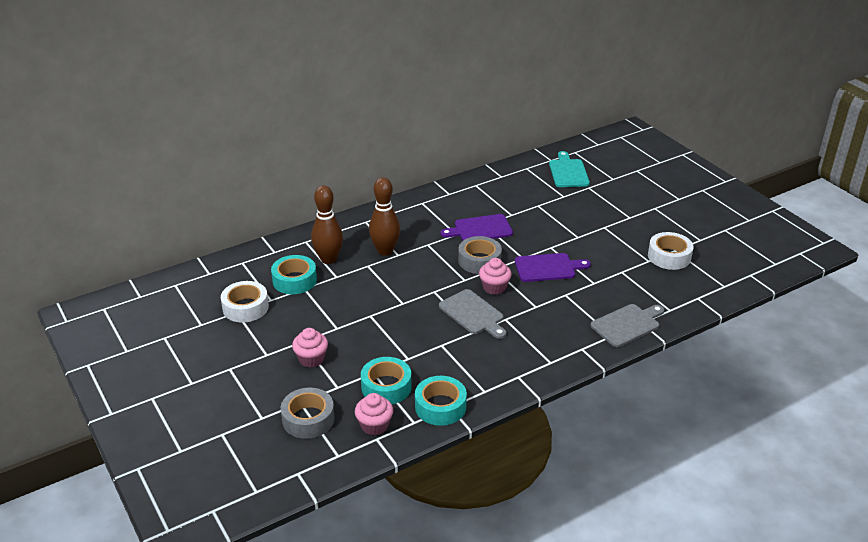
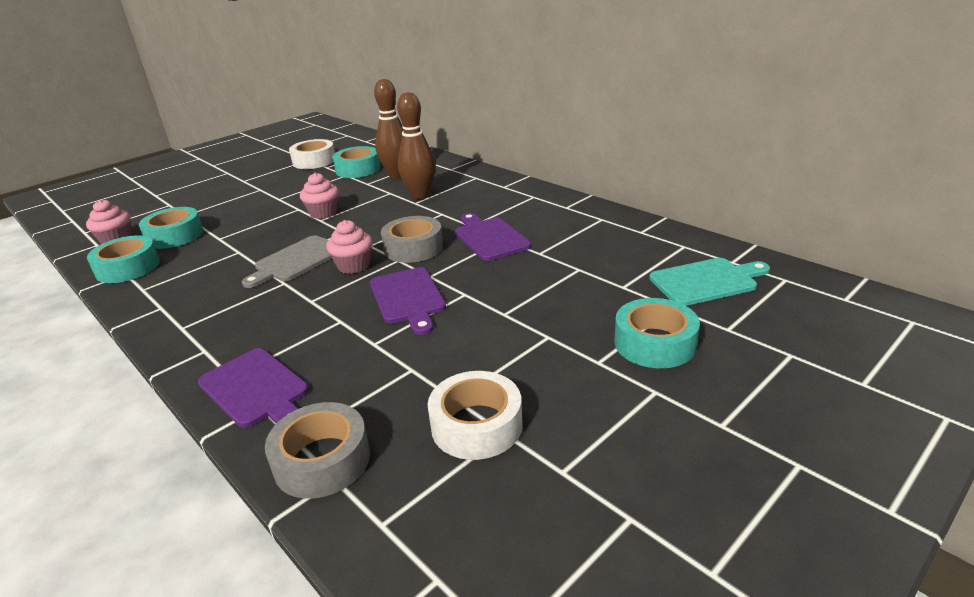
camera: 80 degrees right, 5 degrees down
(308, 419) = (143, 212): grey tape -> grey tape (322, 460)
(311, 359) = (231, 197): pink cupcake -> pink cupcake (323, 213)
(619, 199) = (654, 343): none -> turquoise tape
(627, 324) = (256, 389): grey cutting board -> purple cutting board

